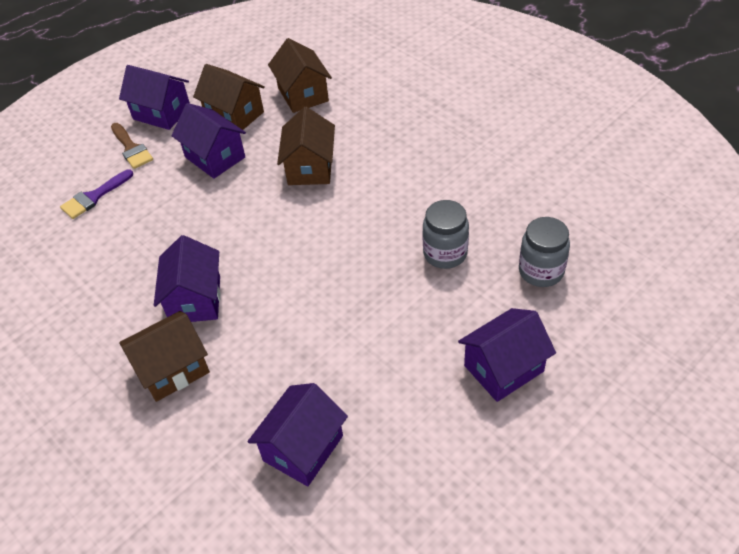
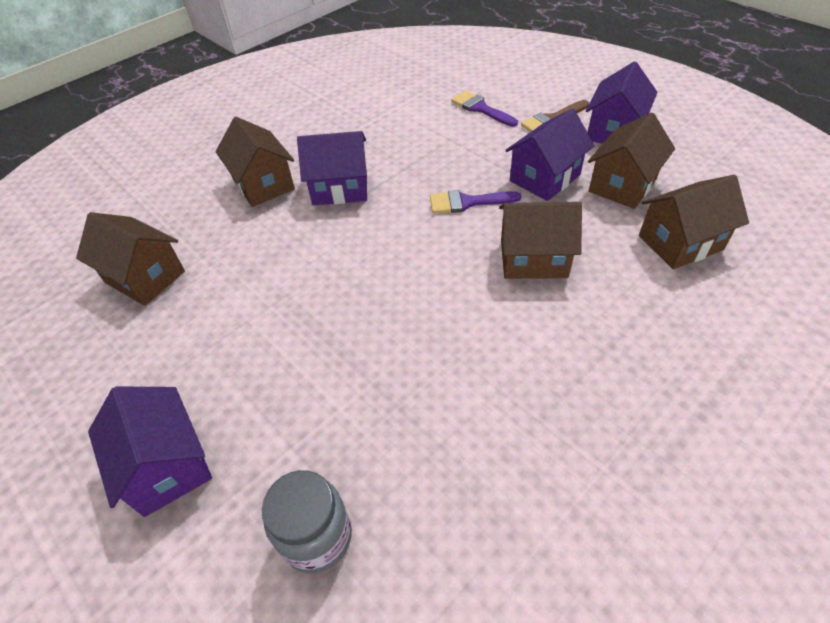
camera: 90 degrees right, 0 degrees up
(236, 205) = (467, 202): none -> purple brush
(303, 448) = (145, 277): purple house -> brown house
(445, 253) = (370, 405): grey jar -> none

